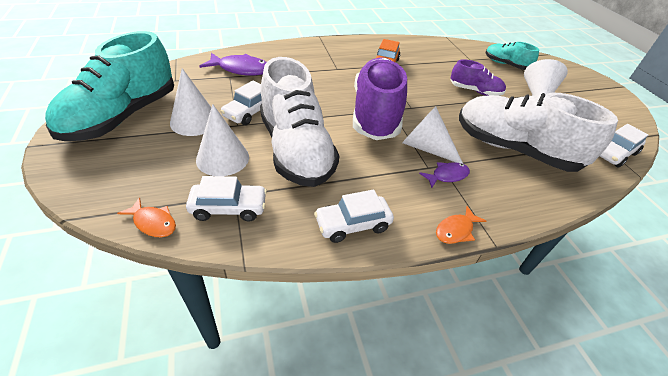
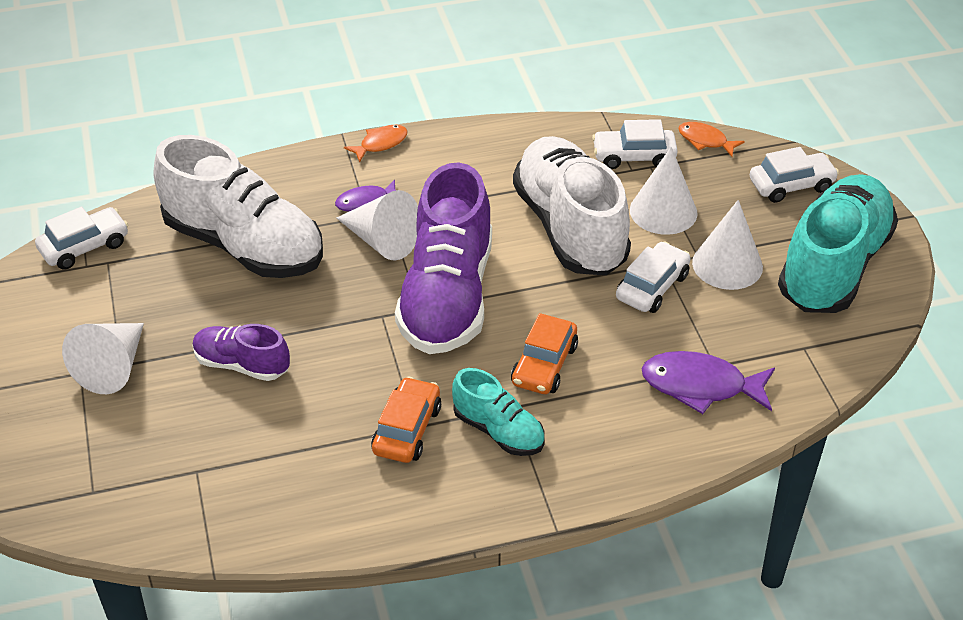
camera: 175 degrees left, 0 degrees up
(320, 82) = (544, 365): none -> orange car
(352, 224) = (495, 146): white car -> white car (791, 185)
(505, 64) = (118, 459): turquoise shoe -> turquoise shoe (498, 431)

